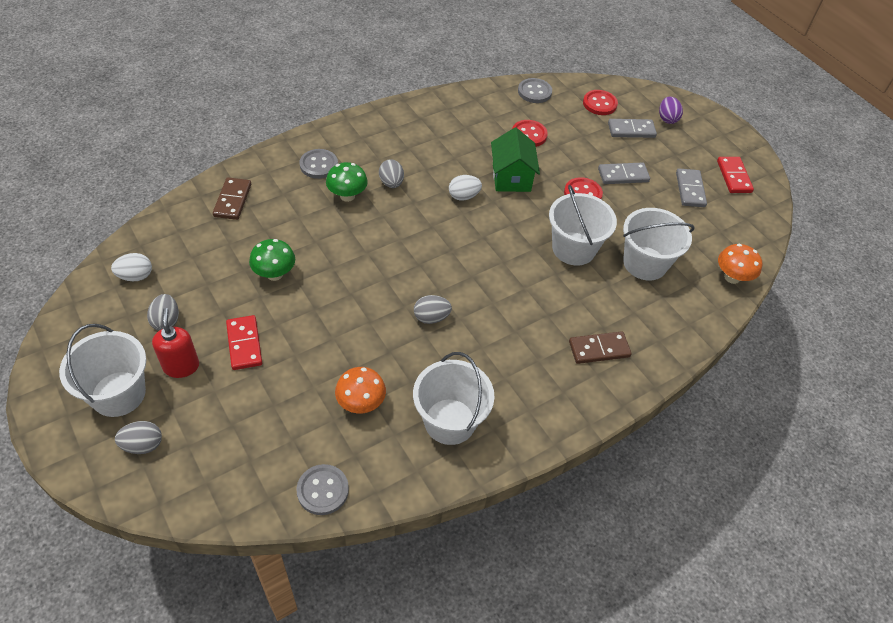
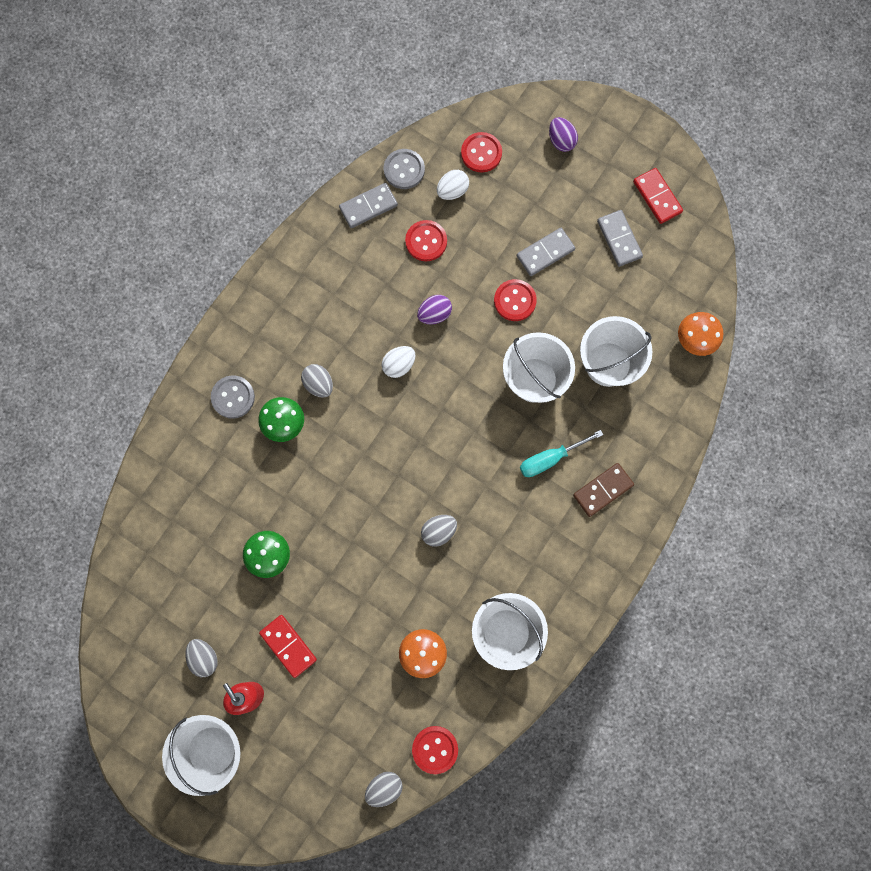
camera: 20 degrees left, 25 degrees up
(135, 276) = (143, 625): white egg -> white egg (452, 191)
(143, 445) = (265, 785): grey egg -> grey egg (384, 788)
(233, 200) = (175, 488): brown domino -> none
(323, 490) = (435, 749): grey button -> red button
(511, 177) = (434, 314): green house -> purple egg
(560, 307) = (549, 459): none -> turquoise screwdriver
(631, 130) = (529, 179): grey domino -> grey domino (368, 206)

